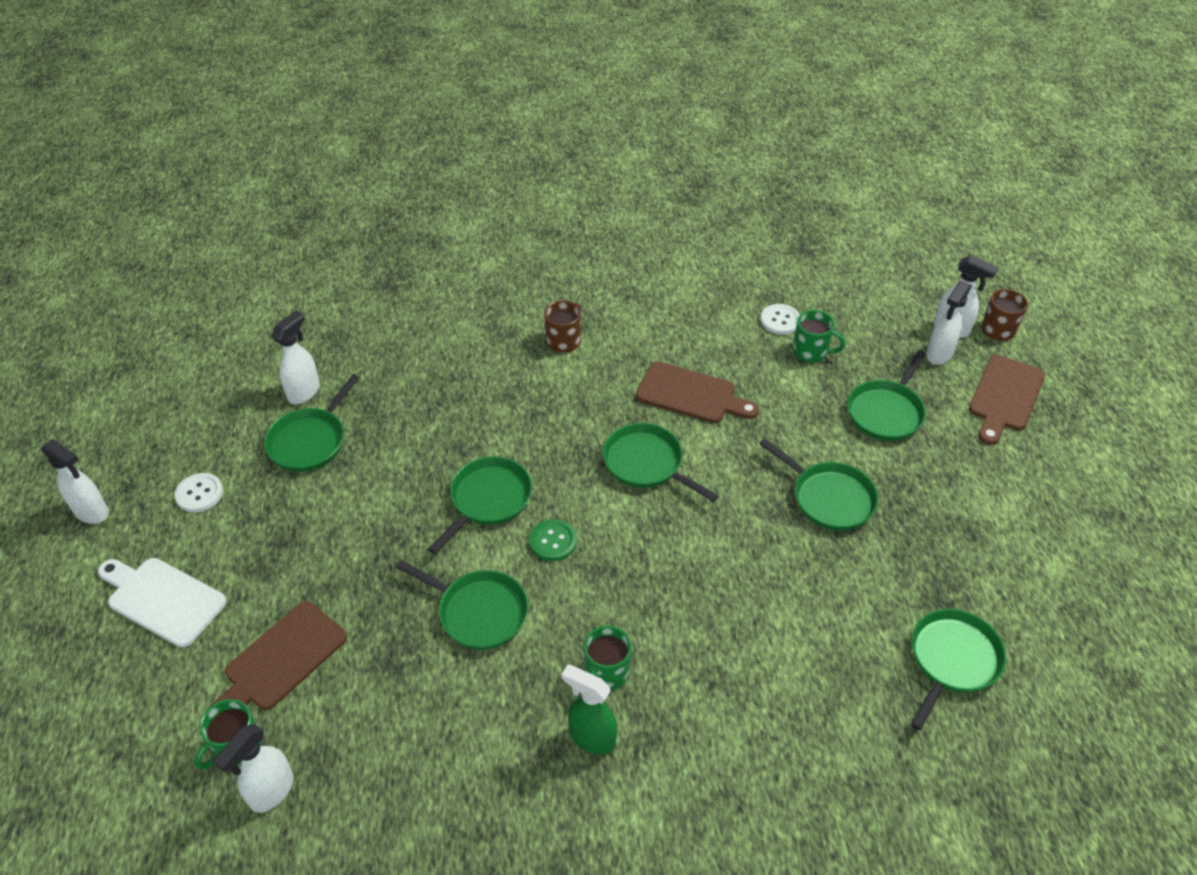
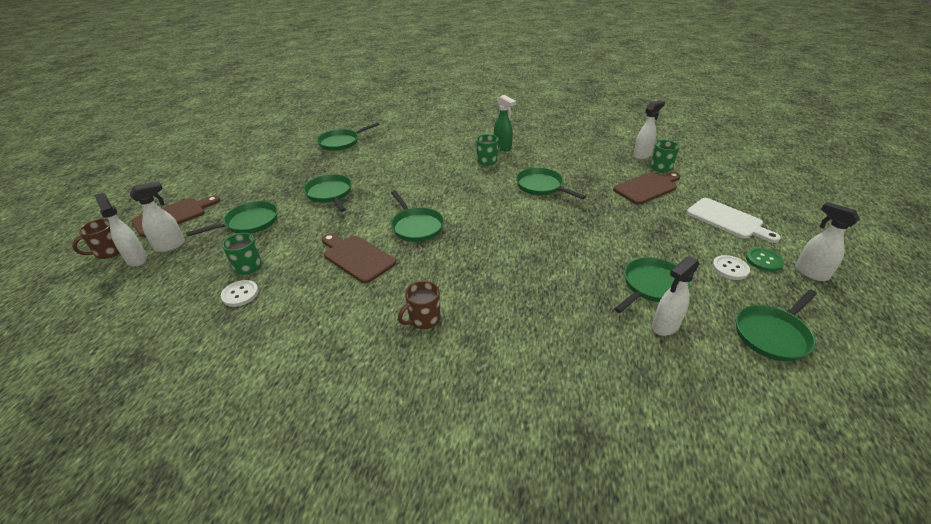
camera: 160 degrees left, 10 degrees down
(488, 500) = (524, 228): green pan -> green pan (773, 334)
(553, 541) = (492, 204): green button -> green button (763, 261)

